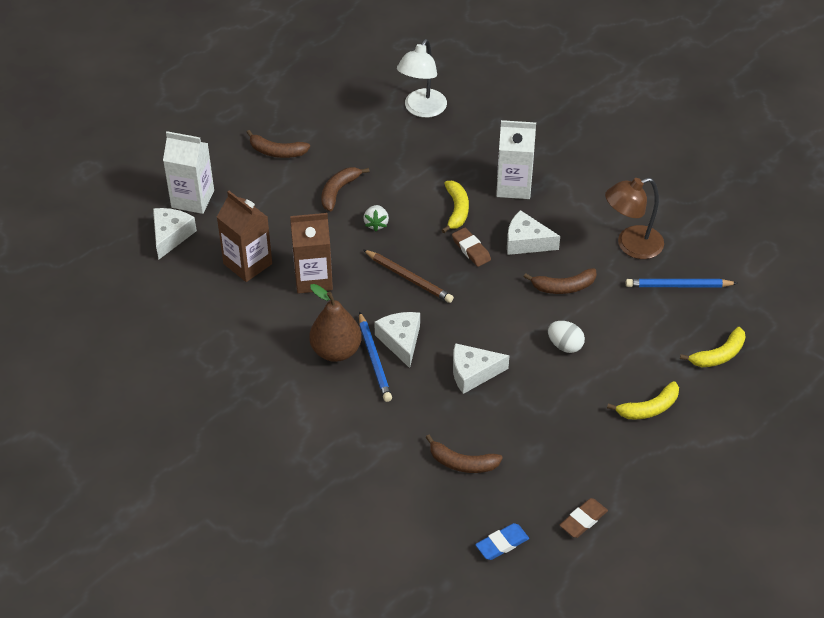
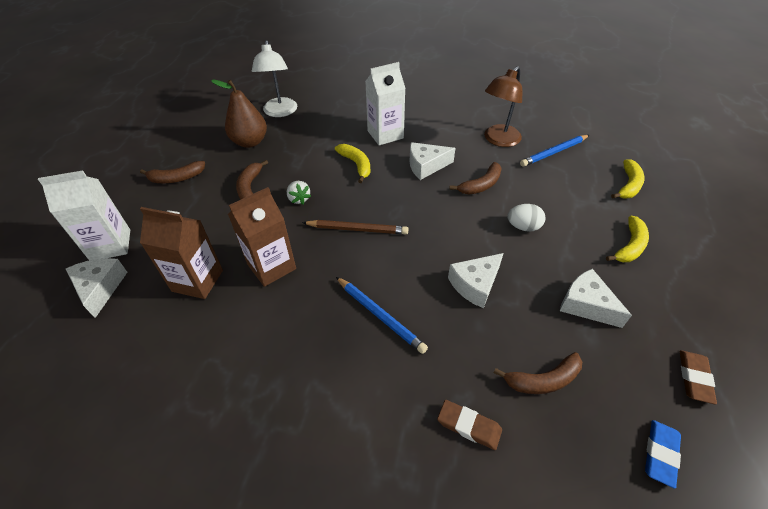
camera: 30 degrees left, 0 degrees up
(336, 351) = (338, 325): brown pear -> brown pear (250, 142)
(400, 341) = (391, 286): white cheese -> white cheese (586, 305)
(471, 249) = (390, 187): brown eraser -> brown eraser (469, 426)

